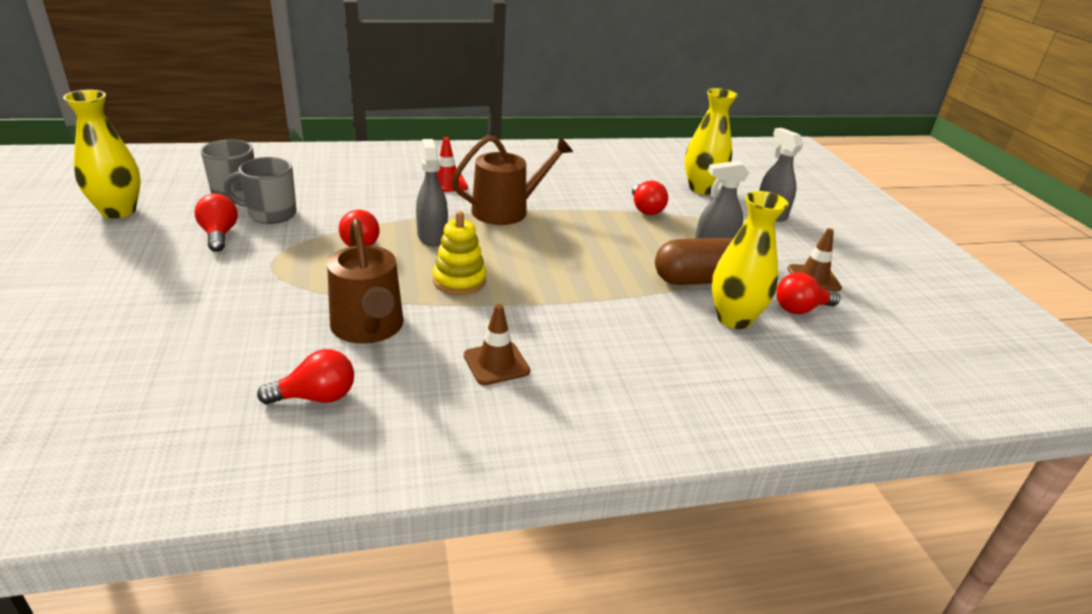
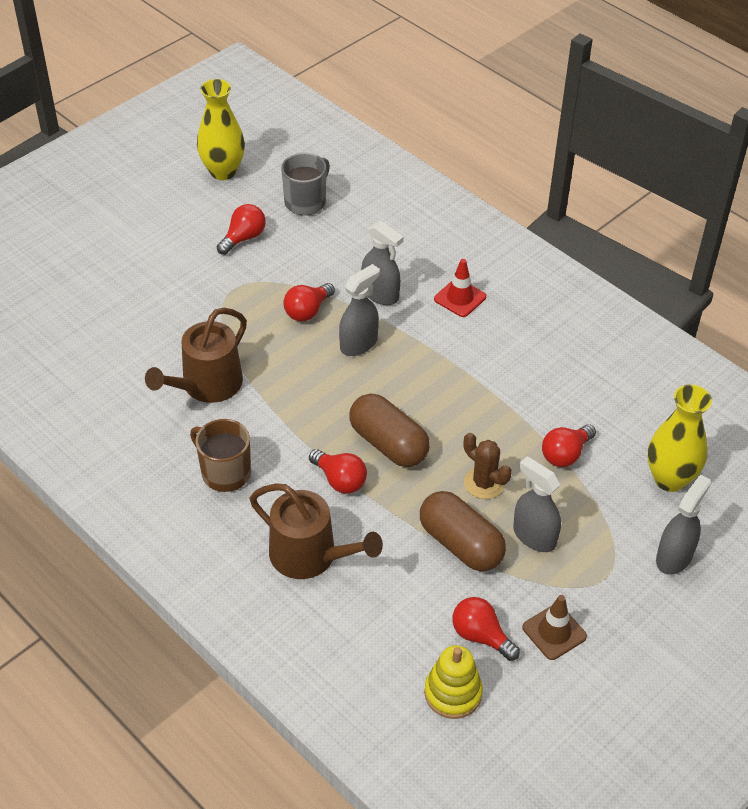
camera: 60 degrees right, 15 degrees up
(271, 214) = (297, 240): grey mug -> none
(316, 397) = (119, 407): red light bulb -> red light bulb (340, 480)
(393, 207) = (380, 294): none -> grey spray bottle
(459, 281) = (309, 396): yellow stacking toy -> yellow stacking toy (453, 693)
(496, 363) = (225, 472): brown traffic cone -> brown mug
(506, 210) = (452, 362): brown watering can -> brown watering can (310, 556)
(559, 267) = (388, 444): none -> brown capsule
(643, 247) = (484, 483): none -> brown cactus
(734, 319) = (416, 592): yellow vase -> none

